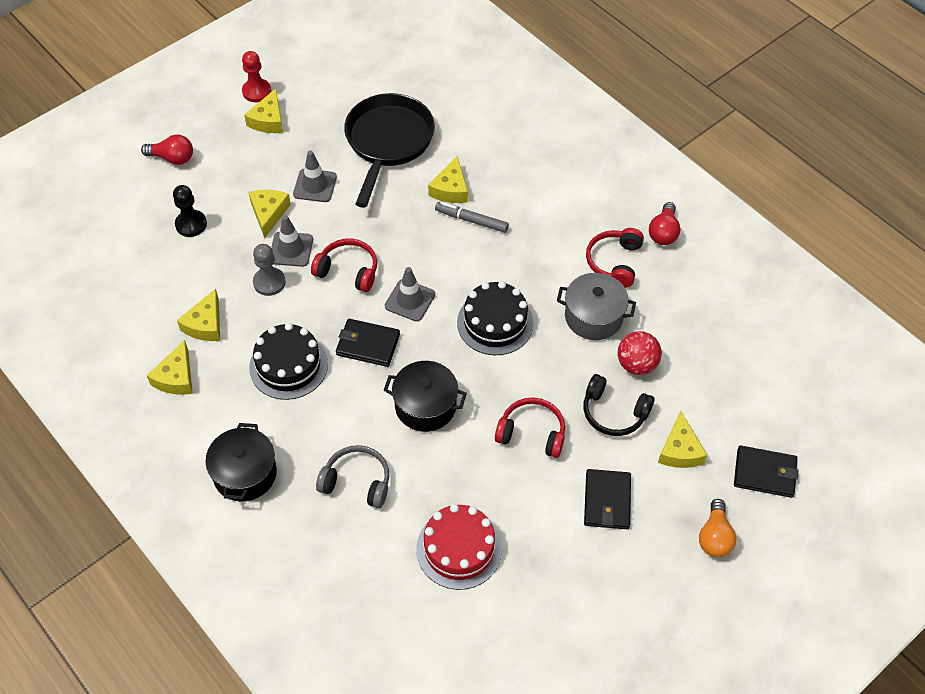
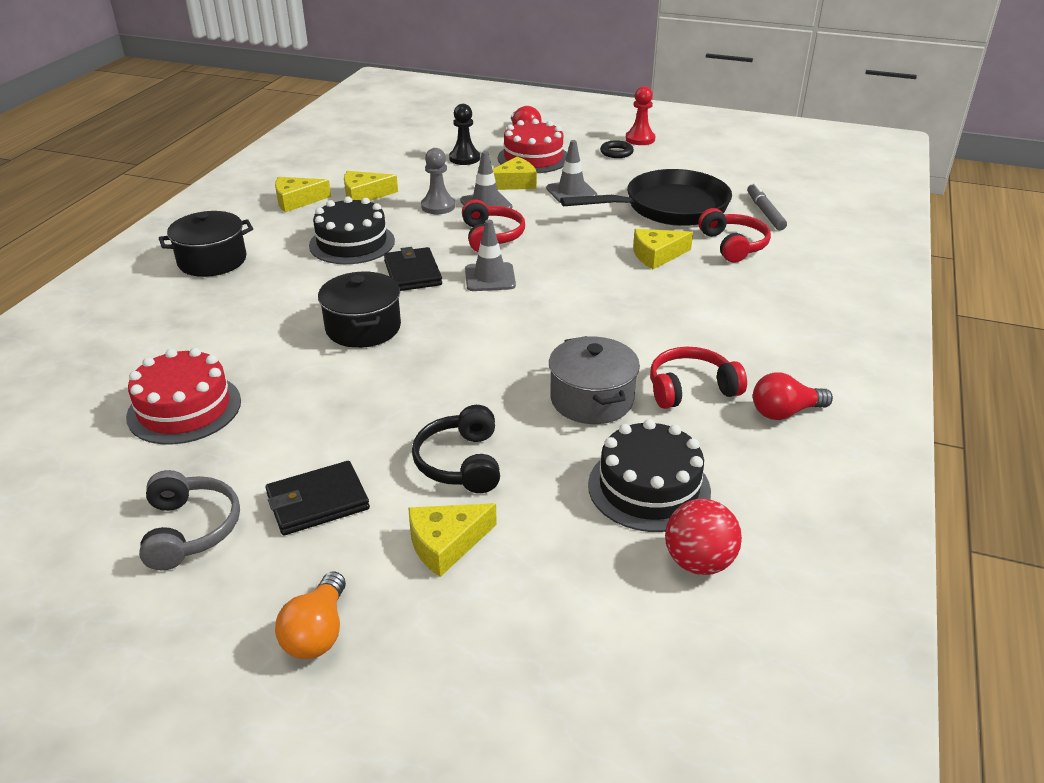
camera: 60 degrees right, 20 degrees down
(231, 178) = (533, 158): none -> red cake
(268, 120) = (616, 152): yellow cheese -> black ring
(357, 482) = (238, 319): grey headphones -> grey headphones (190, 529)
(471, 220) = (632, 279): grey marker -> grey marker (765, 212)
(495, 323) = (512, 335): black cake -> black cake (649, 488)
(532, 433) = (380, 408): red headphones -> red headphones (733, 245)
(636, 364) = (553, 457): red ball -> red ball (698, 562)
(714, 537) = (317, 632): orange light bulb -> orange light bulb turned 60 degrees counterclockwise
(764, 473) = (471, 654): black wallet -> none

